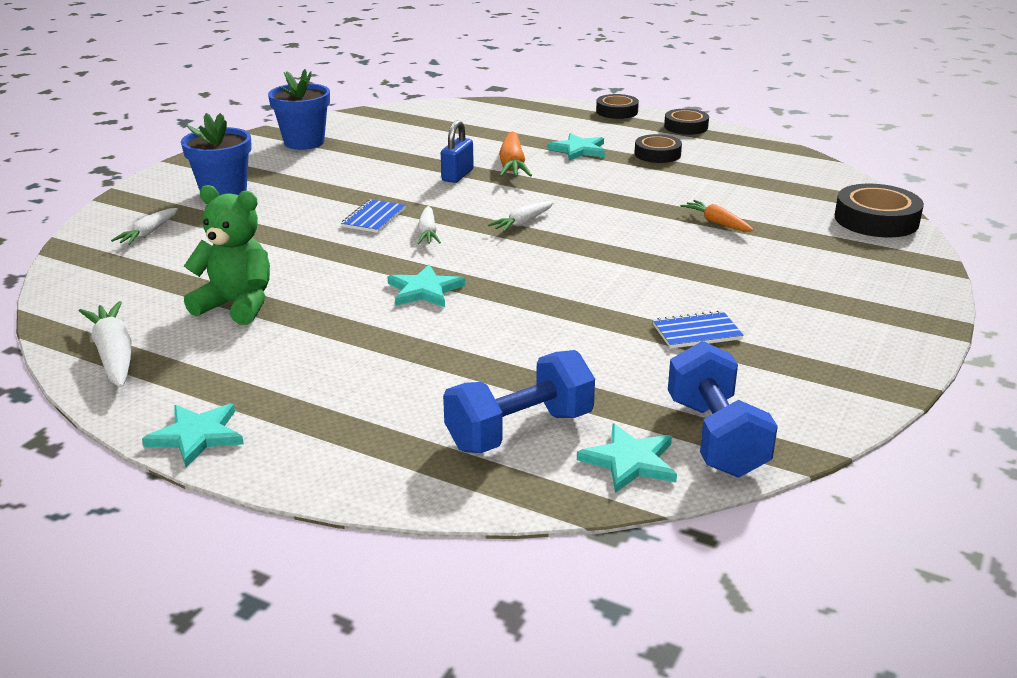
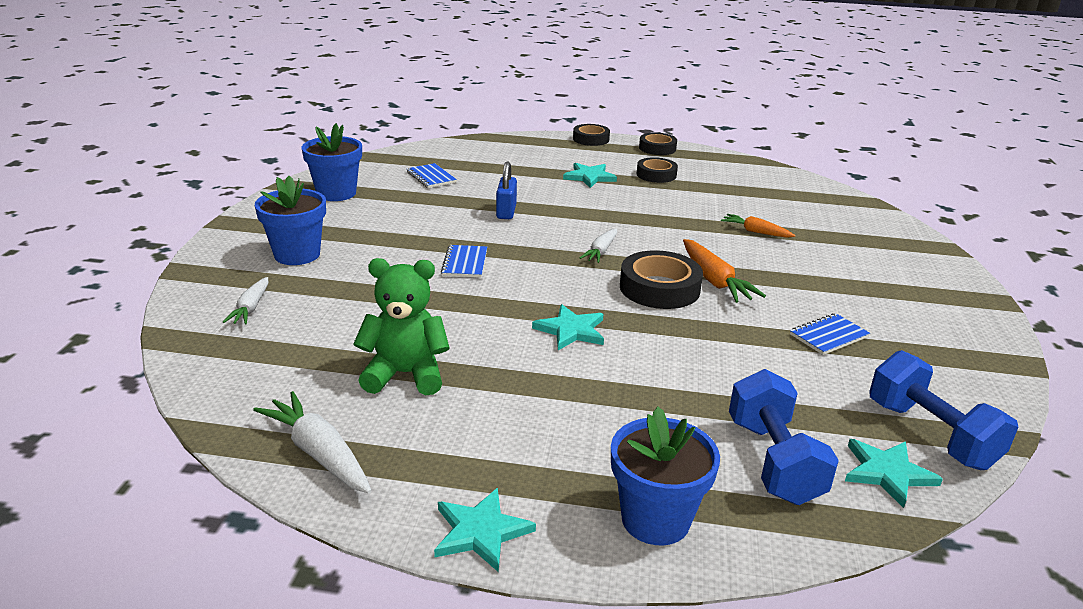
camera: 20 degrees left, 0 degrees up
(358, 456) = (655, 519): none -> blue flower pot
(409, 135) = (431, 177): none -> blue notebook
(428, 233) = (526, 272): white carrot -> none
(512, 165) = (546, 197): orange carrot -> orange carrot (714, 280)
(519, 431) = (773, 461): blue dumbbell -> blue dumbbell turned 45 degrees counterclockwise
(876, 220) = (867, 215): black tape -> black tape (659, 288)

